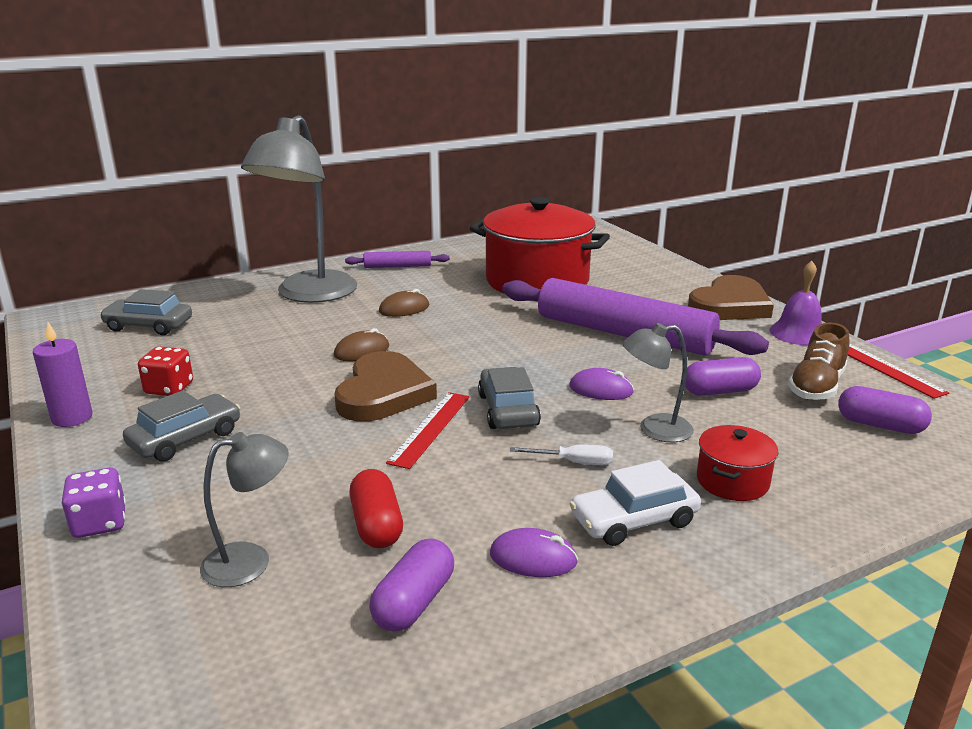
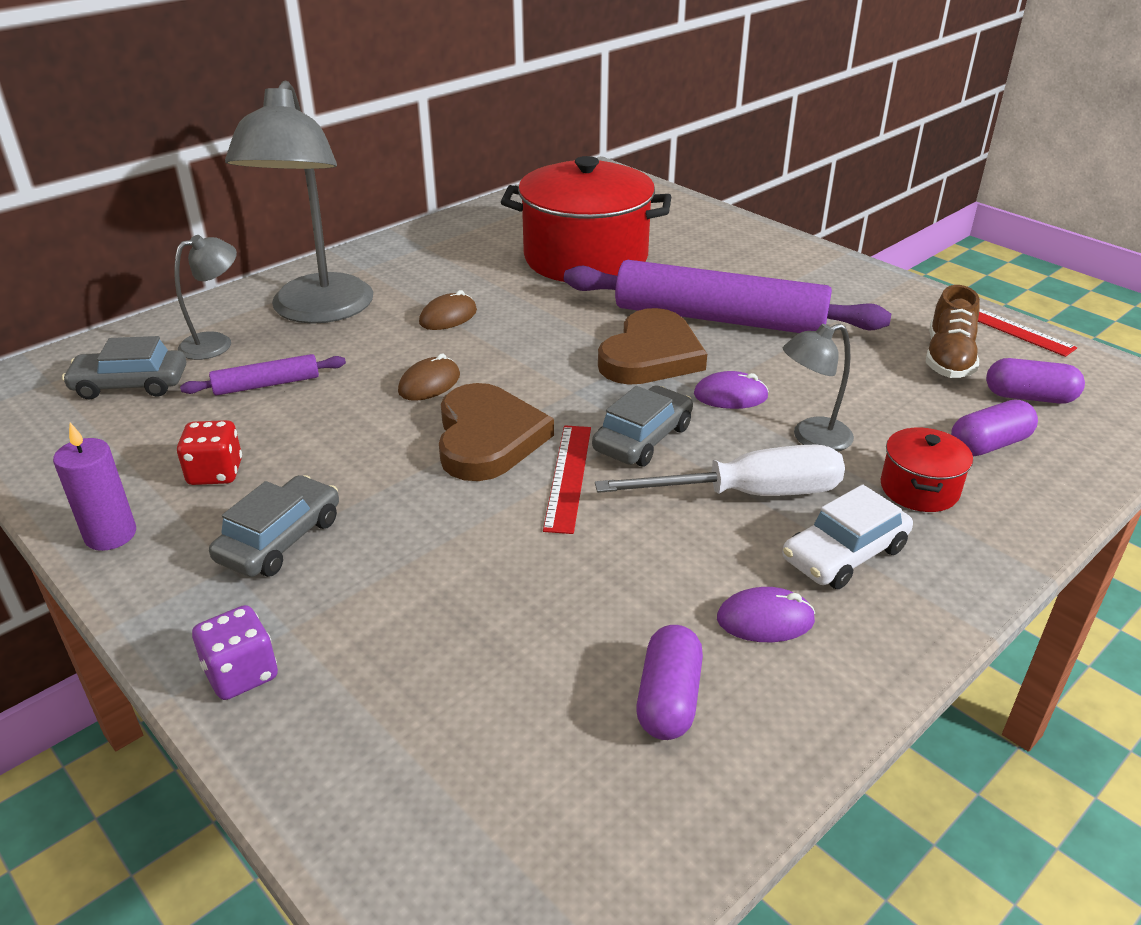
camera: 15 degrees left, 10 degrees up
(250, 561) = (457, 686): grey lamp -> grey lamp (216, 343)
(376, 525) = (575, 612): red capsule -> none
(397, 266) = (406, 256): purple rolling pin -> purple rolling pin (266, 384)
(508, 410) = (643, 438): grey car -> grey car turned 60 degrees clockwise
(573, 462) = (748, 494): white screwdriver -> white screwdriver, size x2.13
(719, 391) = (855, 379): purple capsule -> purple capsule (989, 444)
(730, 305) = (814, 265): brown heart -> brown heart (651, 355)
(798, 333) = (900, 293): purple bell -> none

